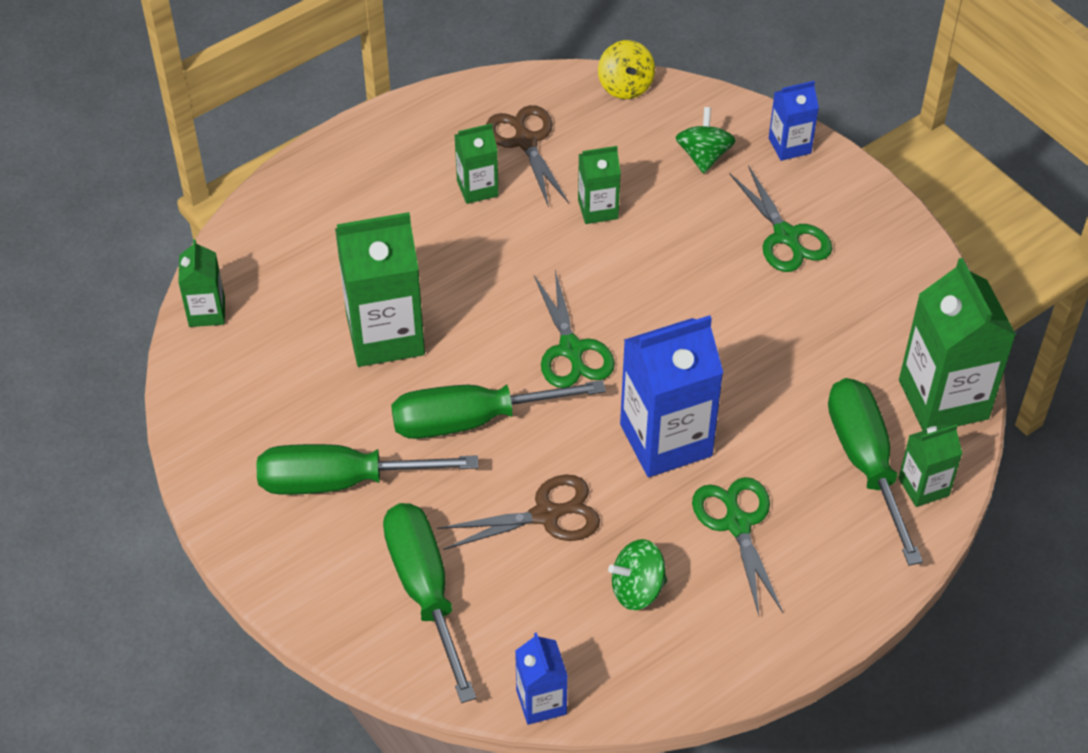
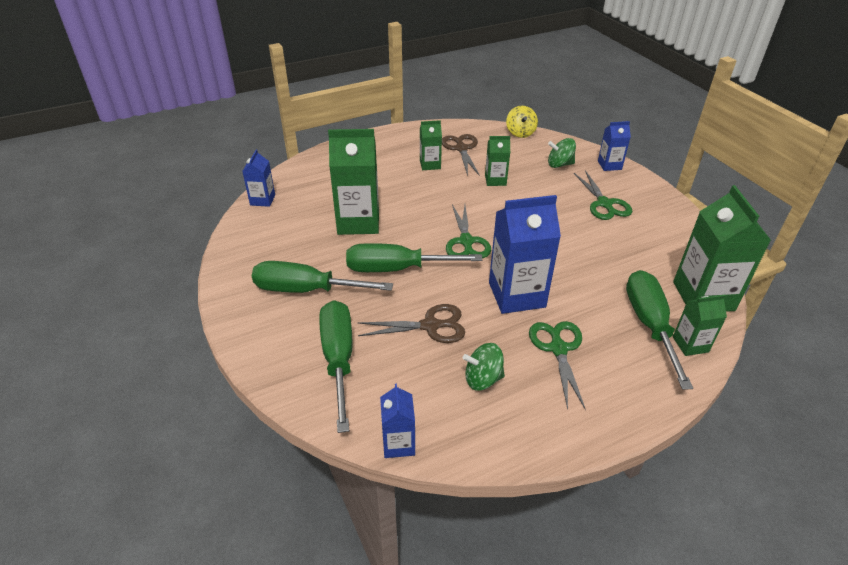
camera: 10 degrees right, 10 degrees down
(207, 312) = (262, 200): green carton -> blue carton
(704, 156) = (559, 164): green spinning top -> green spinning top turned 105 degrees counterclockwise

